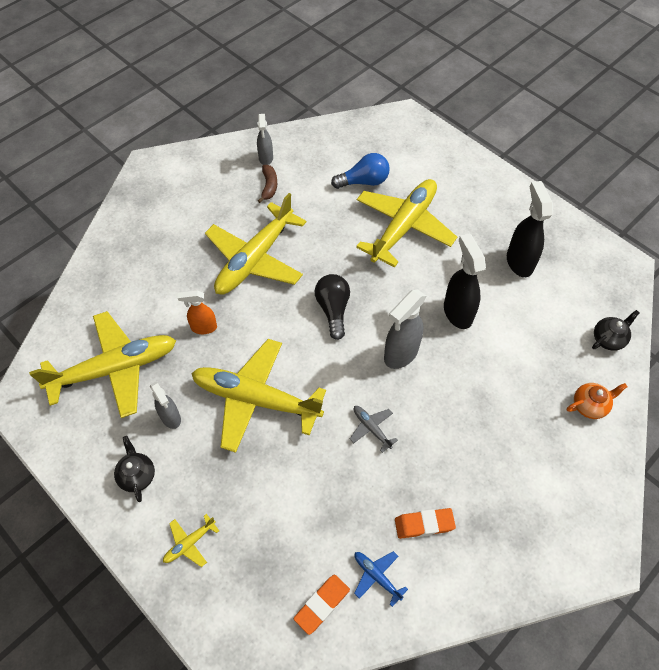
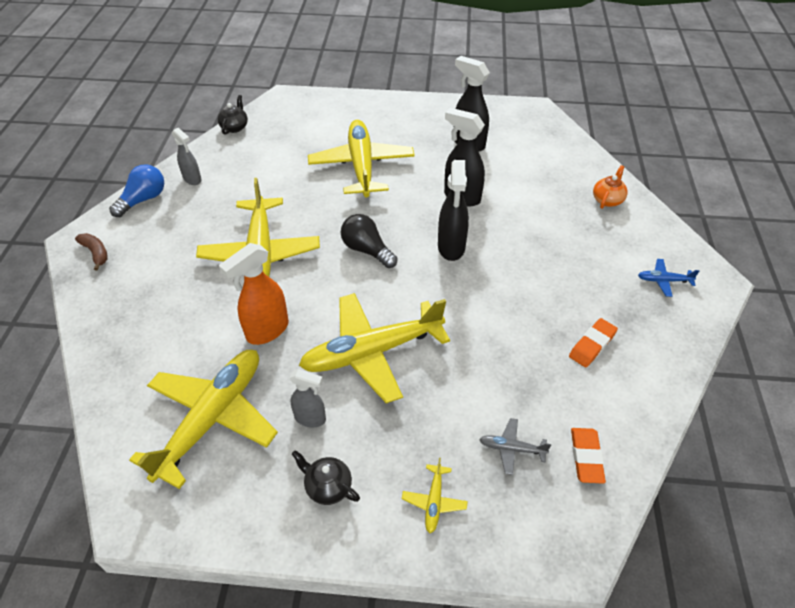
camera: 40 degrees left, 10 degrees down
(203, 327) = (267, 331): orange spray bottle -> orange spray bottle, size x1.61
(269, 186) = (217, 197): brown banana -> brown banana (96, 253)
(364, 181) = (297, 153): blue light bulb -> blue light bulb (143, 199)
(372, 428) = (485, 310): grey plane -> grey plane (512, 449)
(377, 576) = (601, 405): blue plane -> blue plane (664, 280)
(400, 354) = (451, 247): grey spray bottle -> black spray bottle
(608, 339) = (574, 155): black teapot -> black teapot (234, 127)

